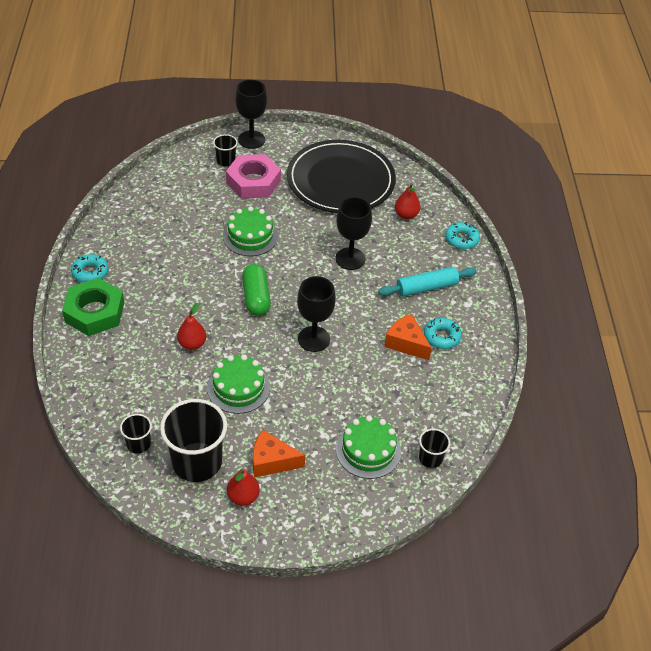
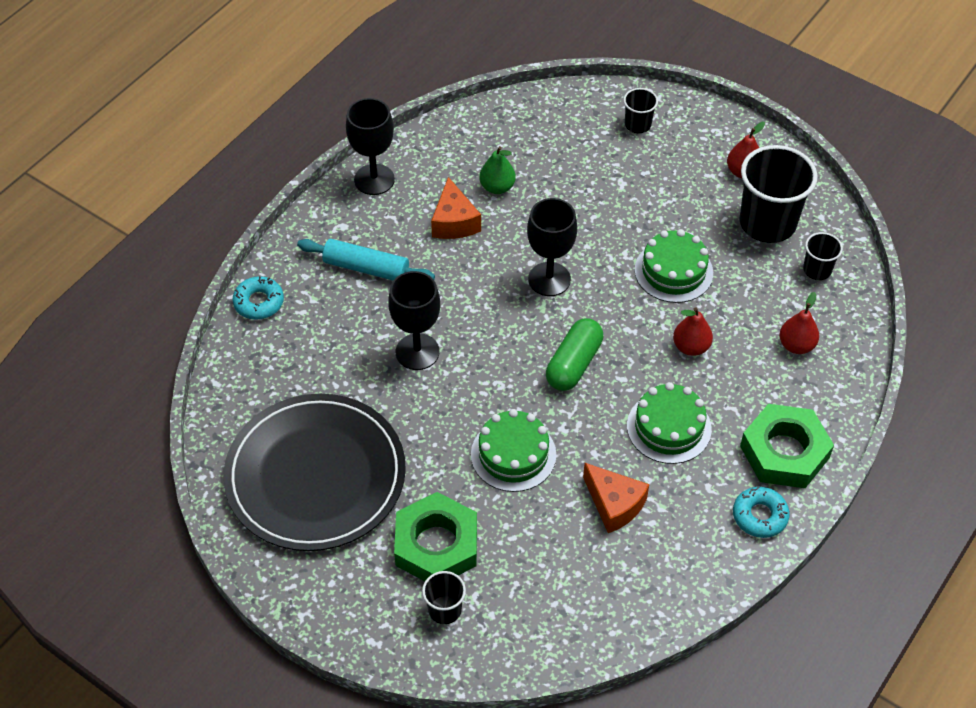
camera: 140 degrees left, 5 degrees up
(251, 139) = (372, 631): black goblet -> black goblet (374, 179)
(253, 182) = (436, 545): pink nut -> green nut
(271, 461) = (692, 186): orange cheese -> orange cheese (614, 504)
(368, 450) = (591, 148): green cake -> green cake (669, 427)
(403, 382) = (497, 187): none -> green pear
(406, 215) = (287, 373): red pear -> red pear (796, 345)
(430, 458) = (539, 113): black cup -> black cup (638, 124)
(442, 337) = (409, 208): turquoise donut -> none

